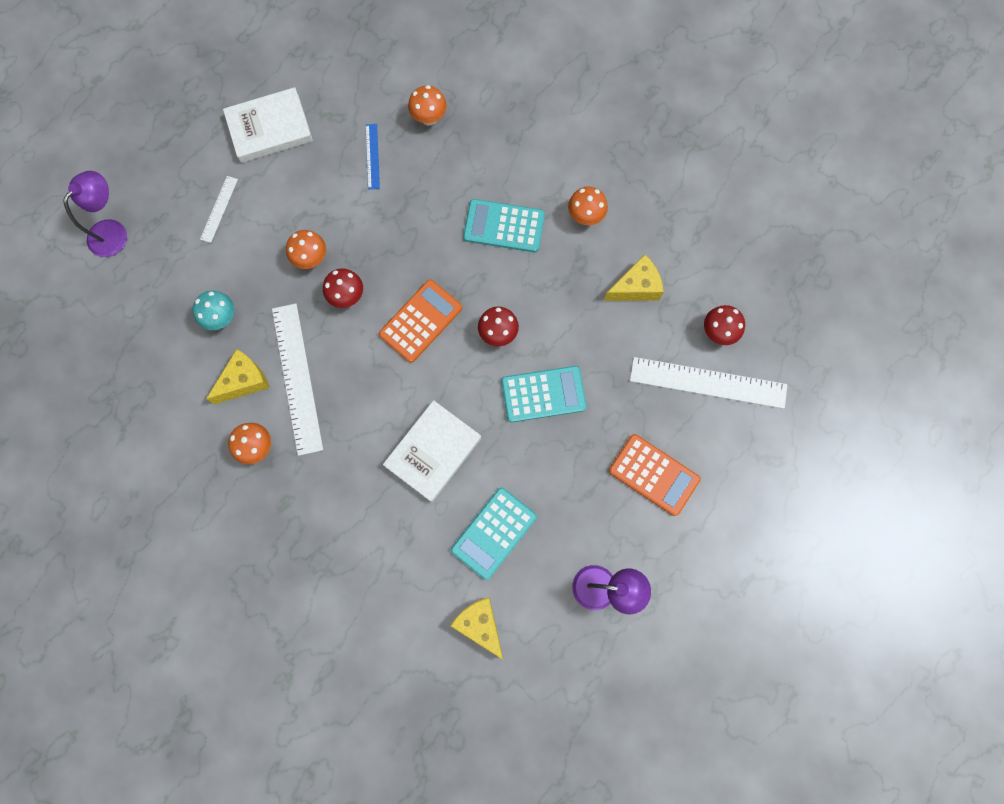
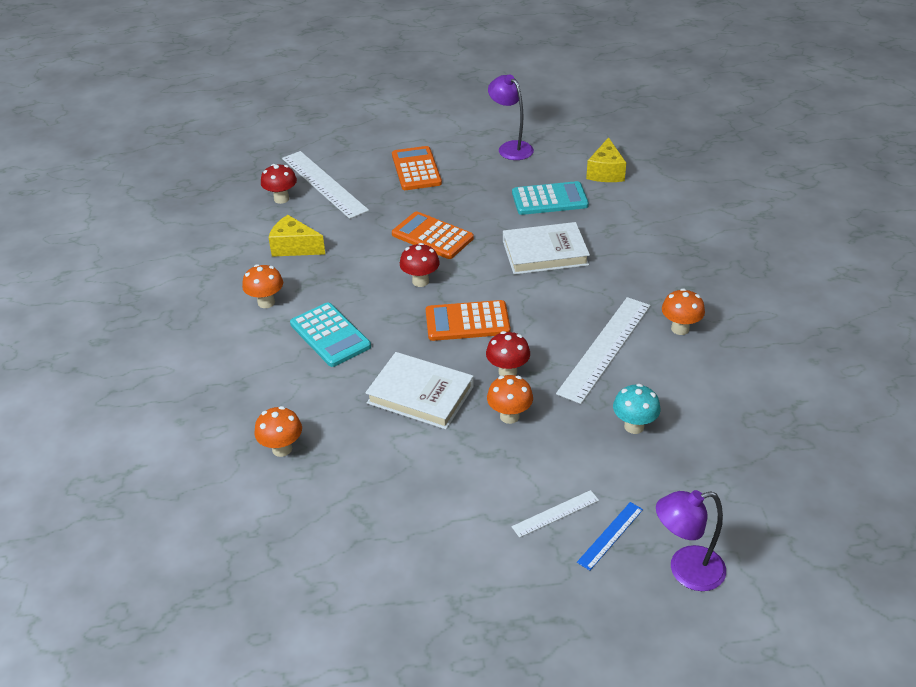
camera: 135 degrees left, 35 degrees down
(244, 381) = (653, 373): yellow cheese -> none
(269, 128) = (432, 550): white book -> white book (420, 395)
(372, 156) = (367, 455): blue ruler -> blue ruler (610, 535)
(543, 394) = (432, 236): turquoise calculator -> orange calculator

